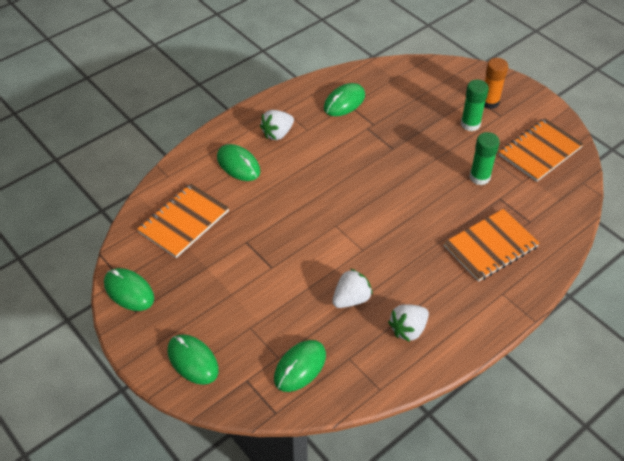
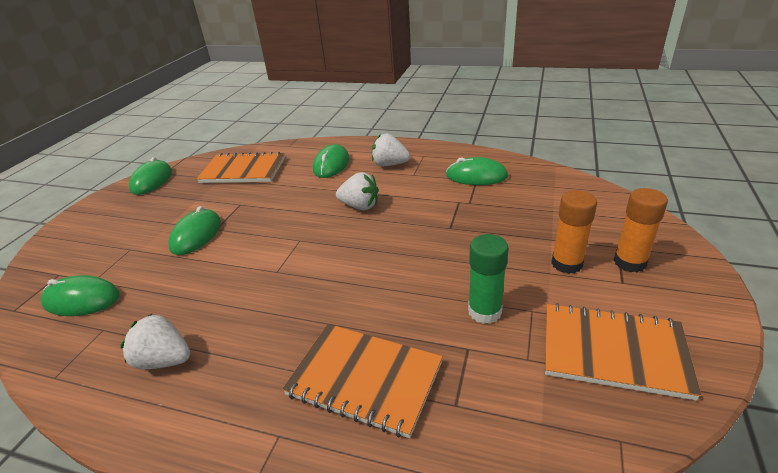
camera: 60 degrees right, 15 degrees down
(192, 360) = (79, 237): green mouse -> green mouse (196, 235)
(351, 299) = (196, 294): white strawberry -> white strawberry (360, 206)
(470, 124) = (566, 264): green glue stick -> orange glue stick

